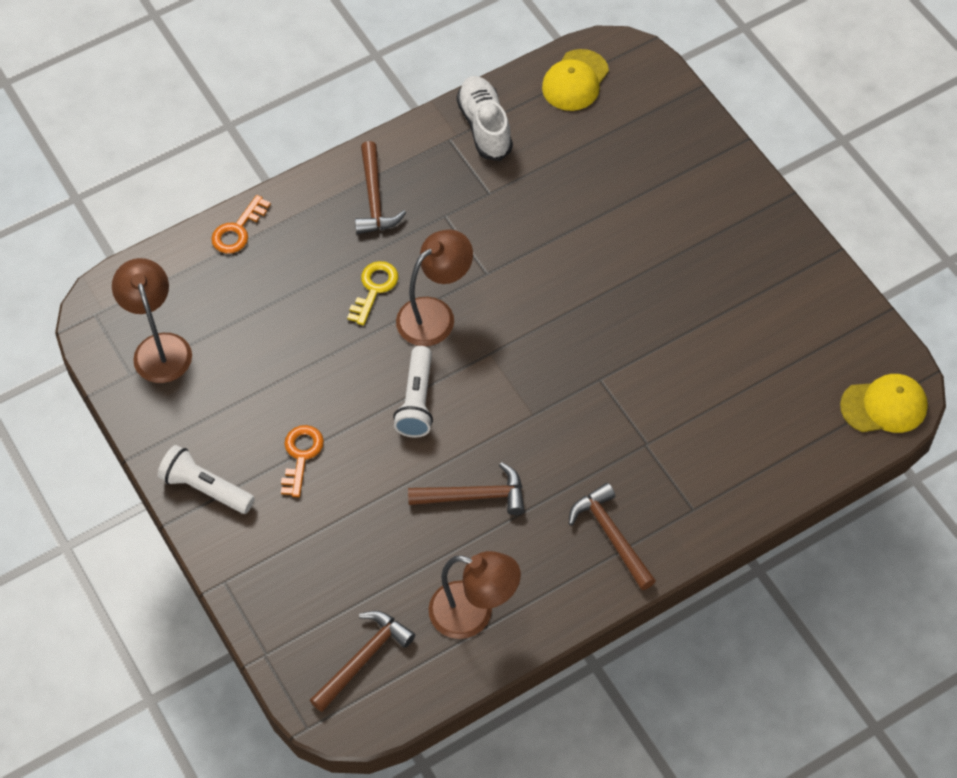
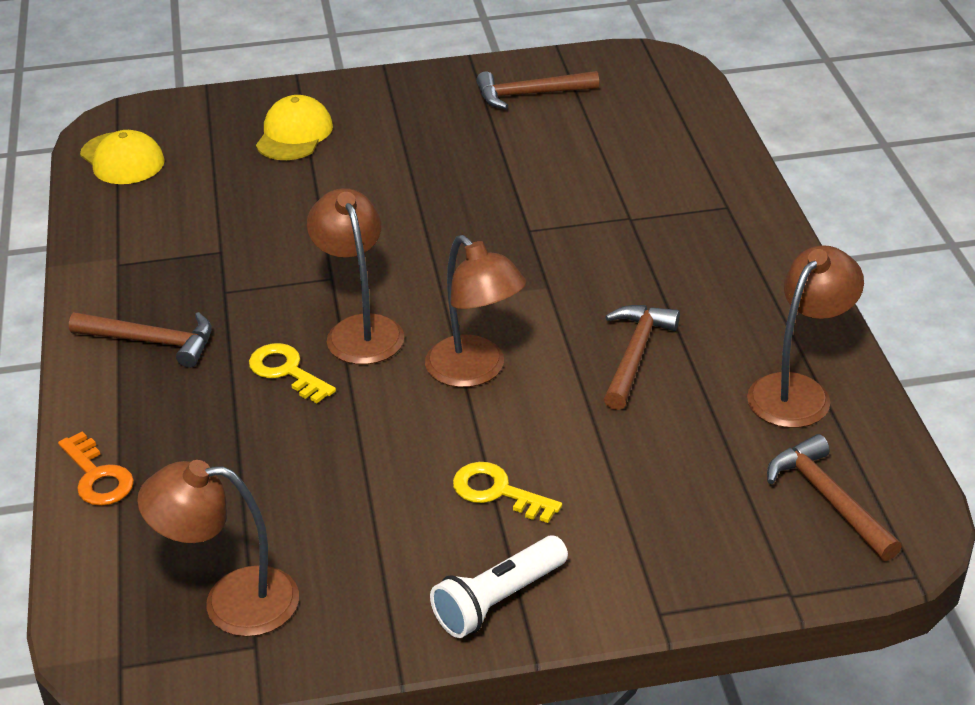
camera: 70 degrees left, 20 degrees down
(301, 456) = (498, 492): orange key -> yellow key
(417, 401) = (475, 371): white flashlight -> brown lamp
(485, 126) = (125, 234): white shoe -> none
(611, 536) = (736, 267): brown hammer -> brown hammer (530, 94)
(884, 406) = (663, 72): yellow cap -> yellow cap (294, 134)

